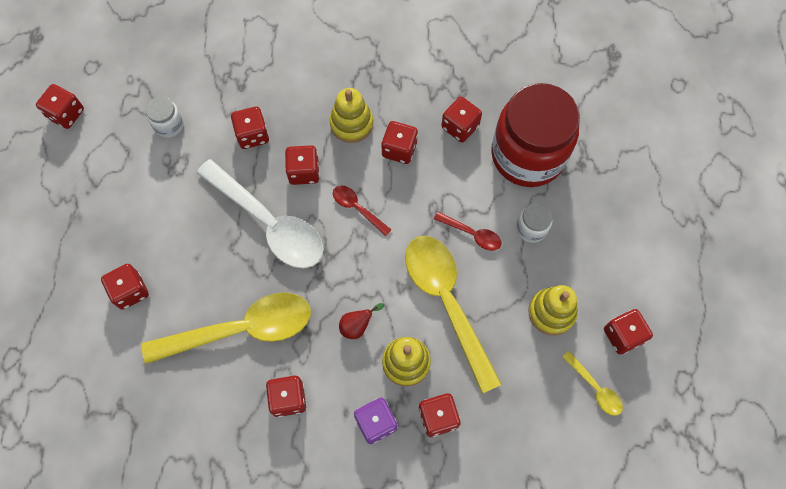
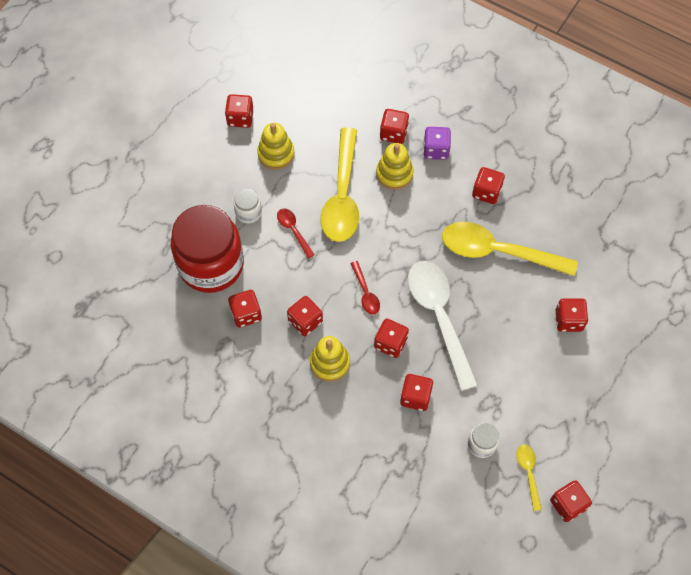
camera: 150 degrees left, 5 degrees down
(357, 326) = (414, 212): red pear -> none
(595, 388) = (282, 99): yellow spoon -> yellow spoon (528, 473)

